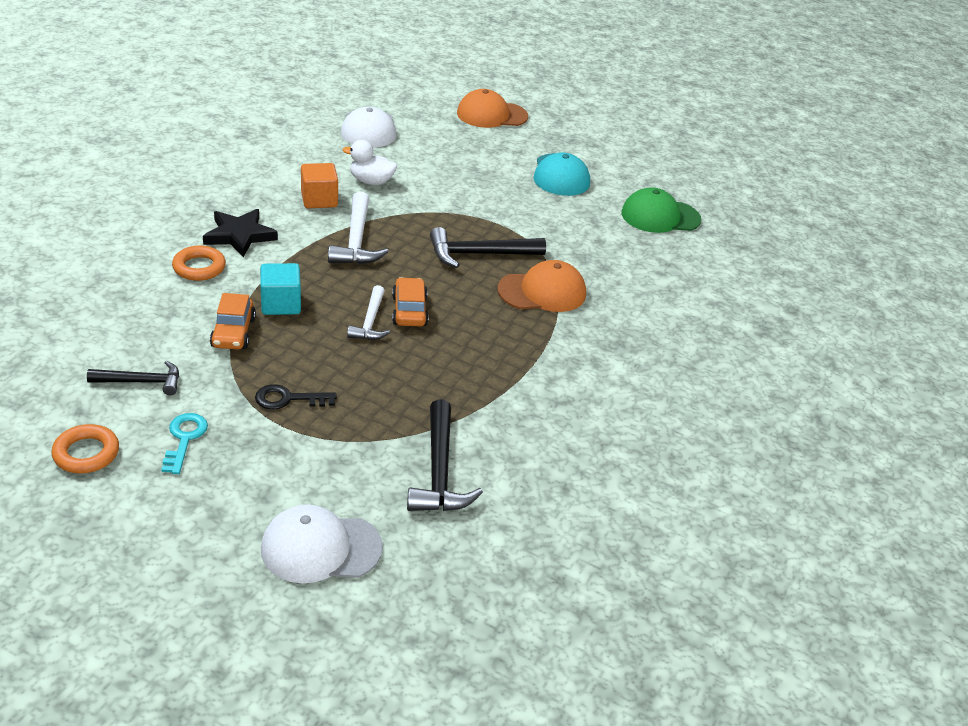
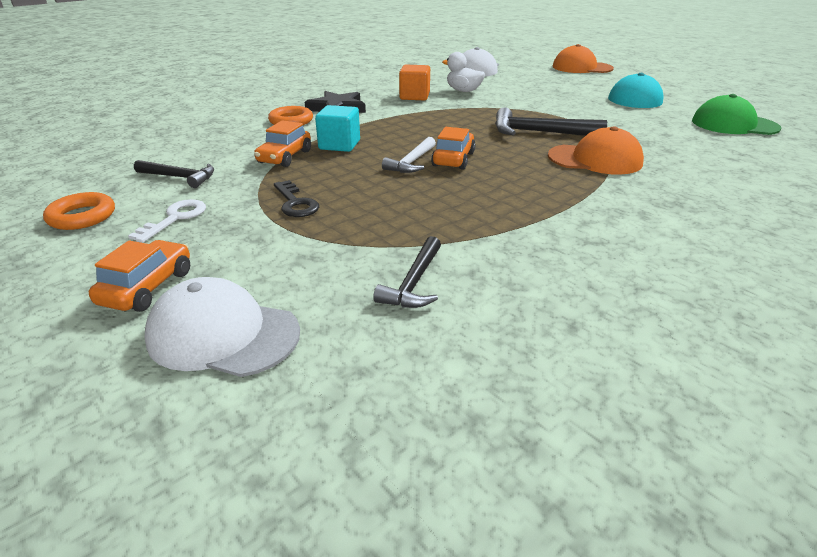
camera: 25 degrees right, 5 degrees down
(184, 439) = (175, 218): turquoise key -> white key
(225, 519) = (148, 287): none -> orange car
(288, 399) = (295, 203): black key -> black key turned 135 degrees counterclockwise
(356, 241) = (431, 117): white hammer -> none
(439, 471) = (414, 283): black hammer -> black hammer, size x0.64

